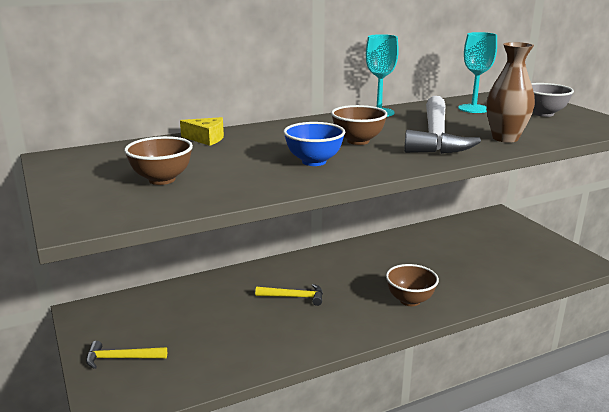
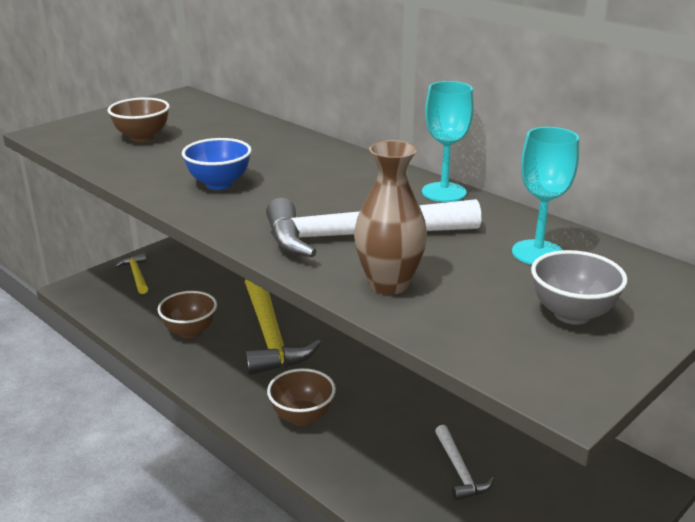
camera: 70 degrees right, 5 degrees up
(206, 138) = (265, 131): yellow cheese -> none
(294, 297) = (270, 335): yellow hammer -> yellow hammer, size x2.07
(358, 141) = (305, 195): brown bowl -> brown bowl (190, 332)
(481, 258) = (459, 471): none -> white hammer

